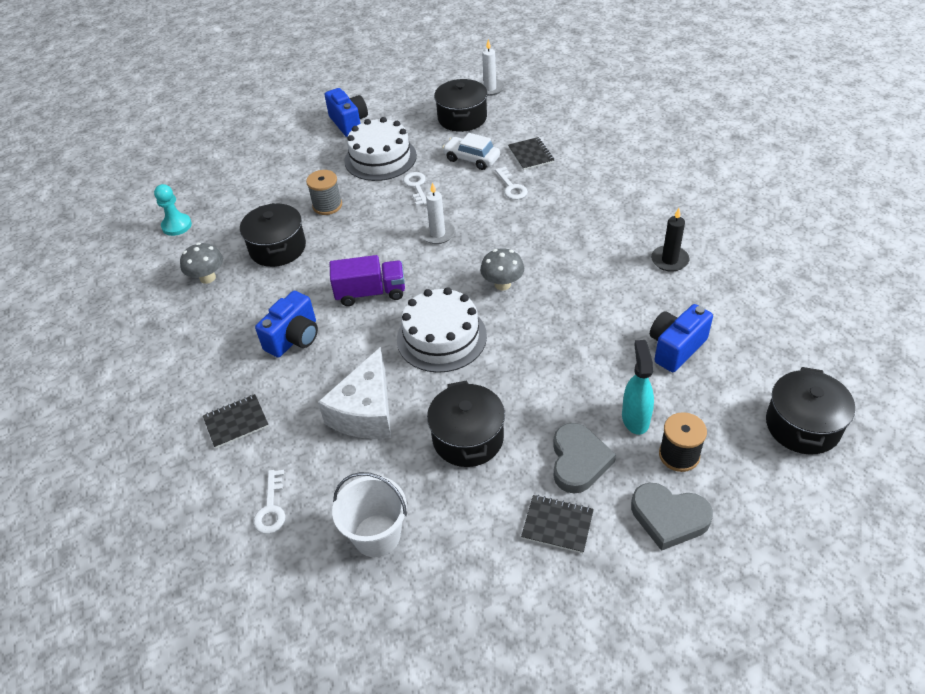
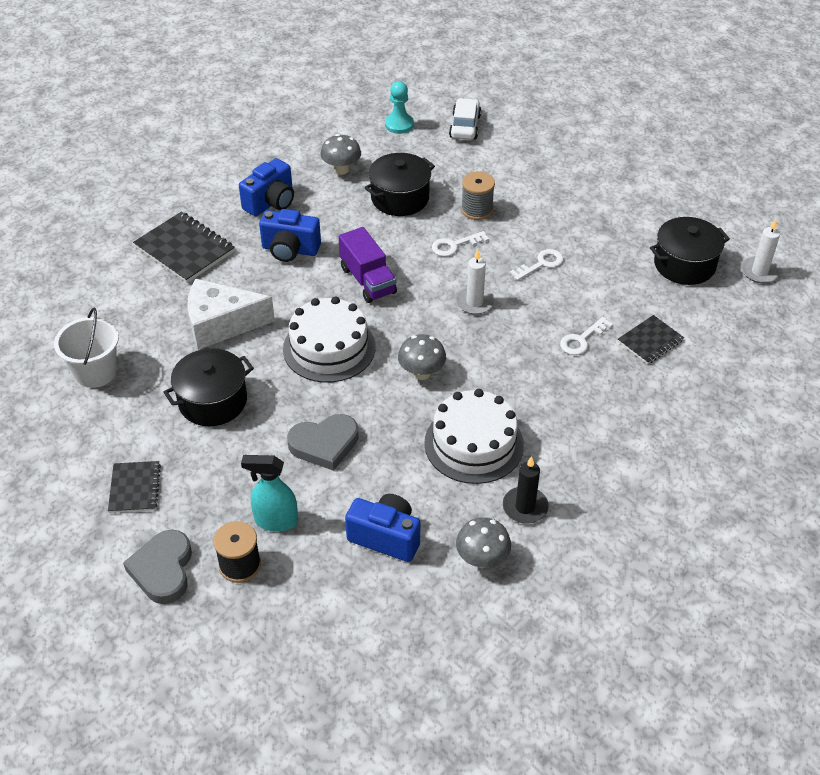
camera: 65 degrees right, 0 degrees up
(236, 422) = (185, 249): black notebook -> black notebook, size x1.65
(271, 508) = (106, 301): white key -> white key (455, 245)
(349, 123) = (619, 180): blue camera -> blue camera (271, 202)
(380, 158) = (573, 222): white cake -> white cake (474, 444)
(471, 159) = (613, 293): white car -> white car (465, 126)
(578, 461) = (210, 487): grey heart -> grey heart (324, 444)
(635, 418) = (276, 521): turquoise spray bottle -> turquoise spray bottle turned 150 degrees counterclockwise
(714, 296) = (482, 559): none -> grey mushroom
(802, 425) = (312, 669): black pot -> none

